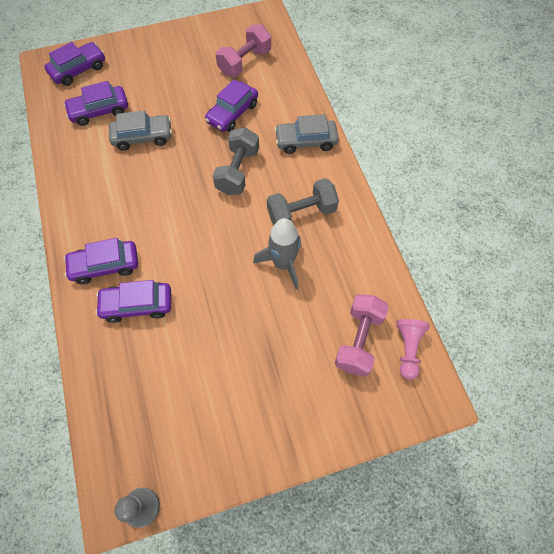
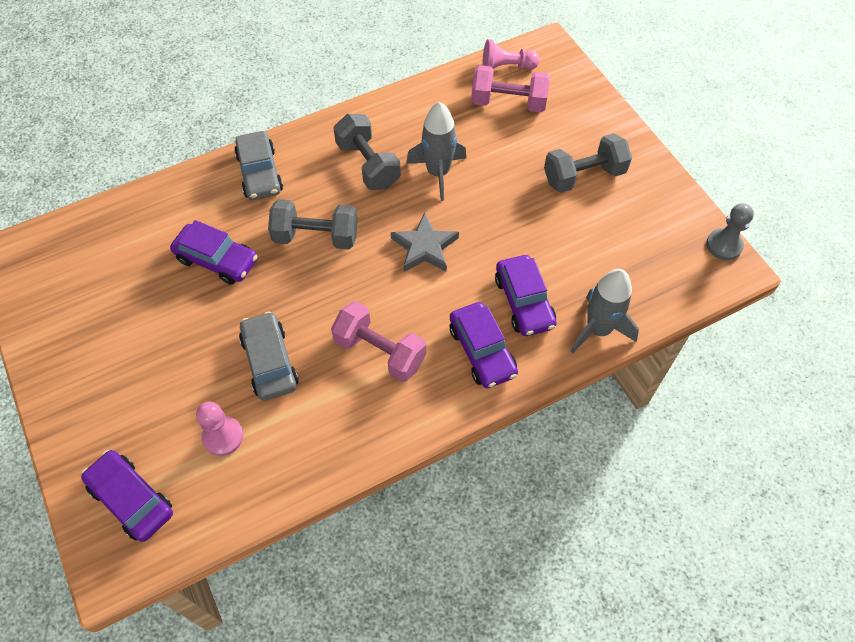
camera: 100 degrees left, 5 degrees down
(93, 357) = (598, 329): none -> grey rocket
(99, 111) = (223, 437): purple car -> pink pawn
(209, 242) = (424, 247): none -> grey star
(245, 62) = (117, 262): pink dumbbell -> pink dumbbell (380, 352)
(255, 389) = (584, 176): none -> grey dumbbell

